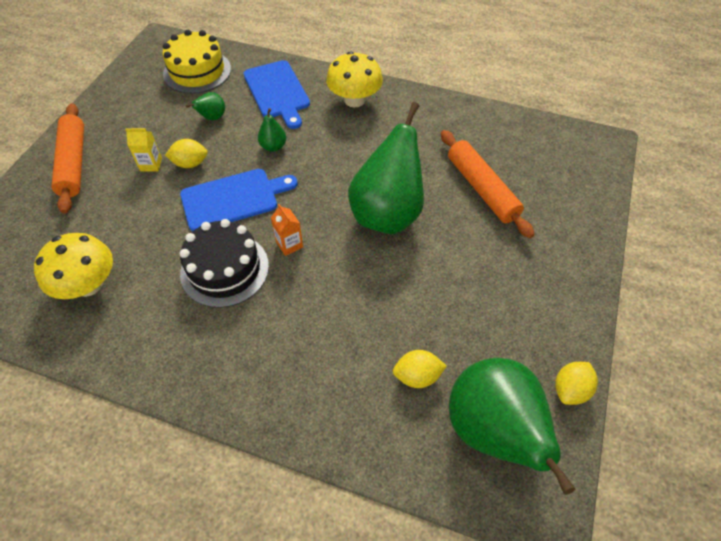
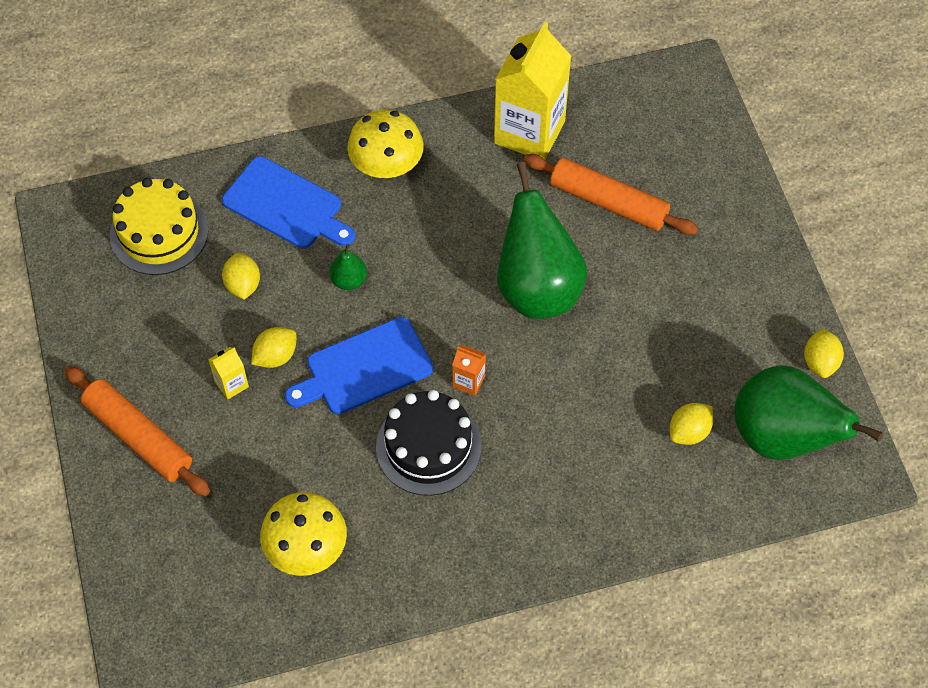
camera: 35 degrees left, 5 degrees up
(212, 118) = (243, 285): green pear -> yellow lemon
(233, 199) = (364, 368): blue cutting board -> blue cutting board turned 150 degrees counterclockwise
(461, 124) = (529, 132): none -> yellow carton

